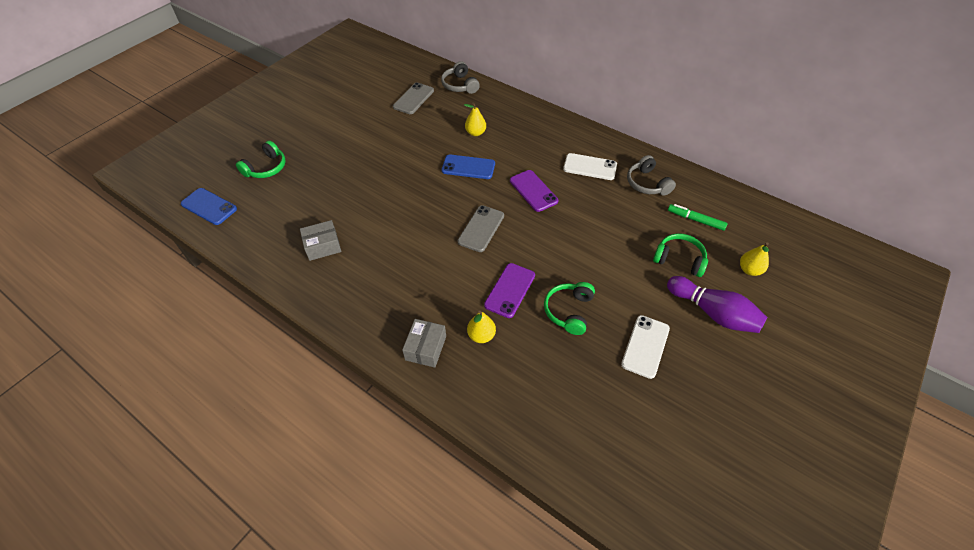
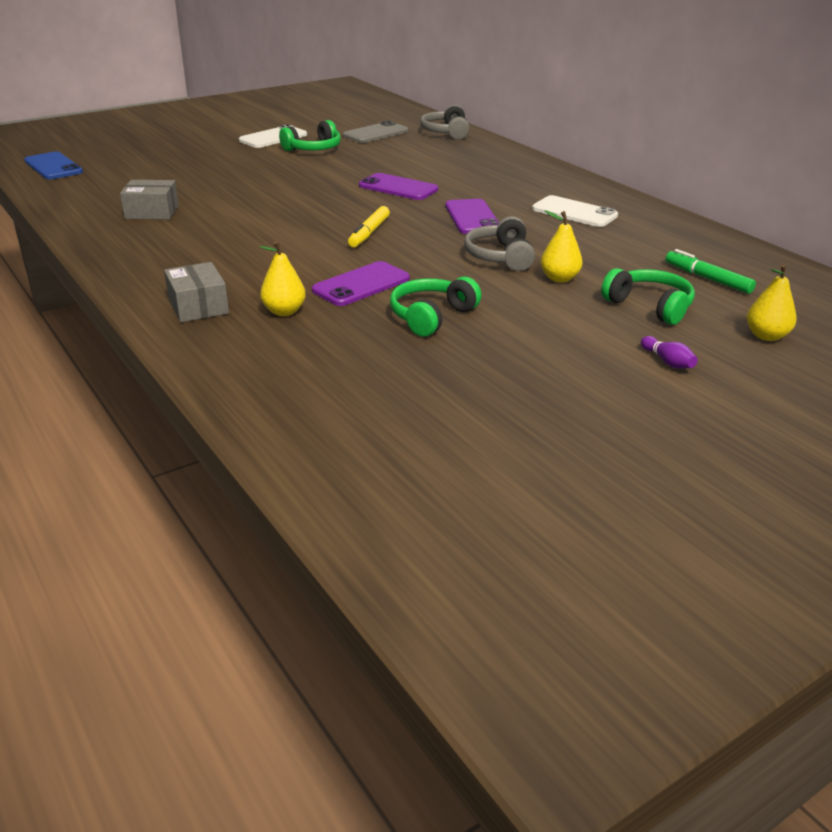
camera: 20 degrees right, 20 degrees down
(266, 168) = (146, 153): green headphones -> green headphones (313, 149)
(425, 348) = (198, 306): grey box -> grey box turned 60 degrees counterclockwise
(468, 167) = (398, 188): blue phone -> purple phone
(475, 133) = (433, 166): yellow pear -> yellow pear (559, 278)
(481, 228) = (369, 233): grey phone -> yellow marker
(645, 346) = (524, 368): white phone -> white phone (273, 138)
(647, 183) = (652, 238): grey headphones -> grey headphones (500, 257)
(713, 313) = (667, 362): purple bowling pin -> purple bowling pin, size x0.41

